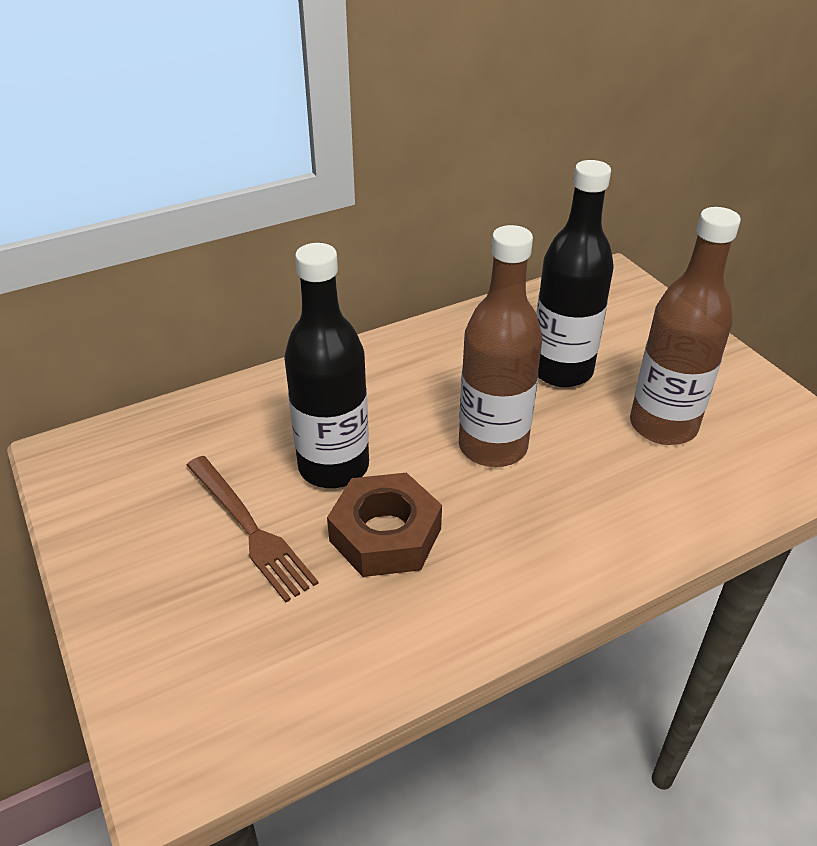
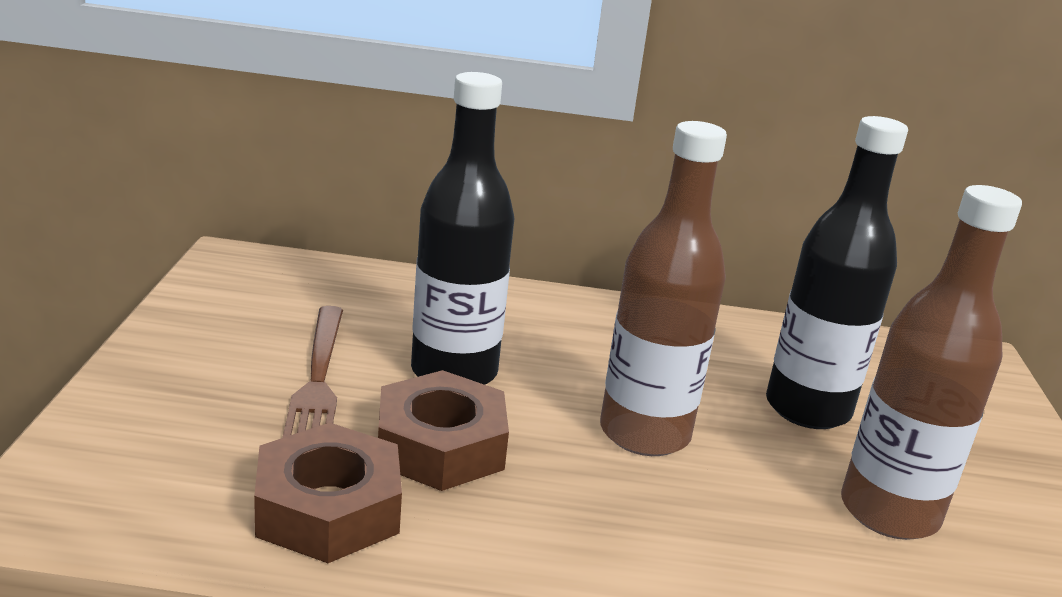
camera: 30 degrees right, 15 degrees down
(367, 631) = (328, 509): none -> brown nut

